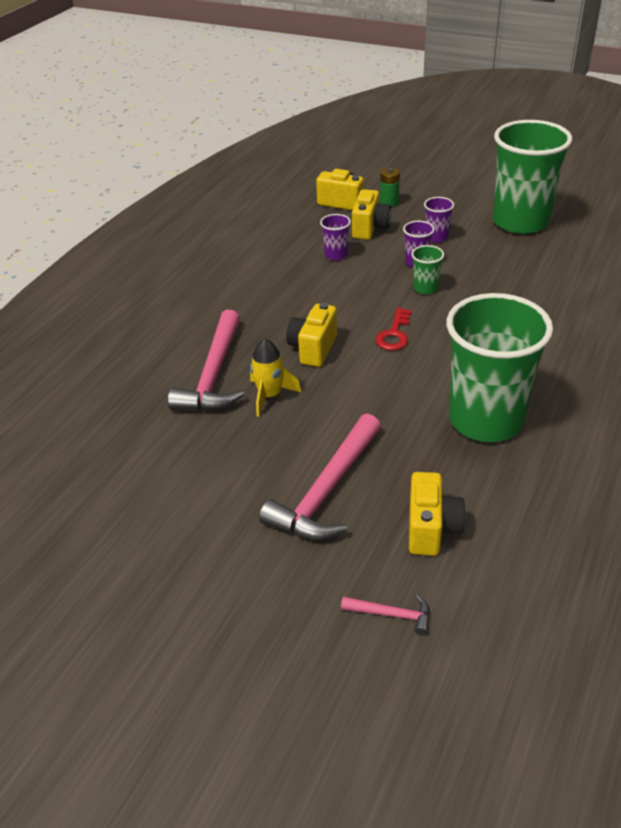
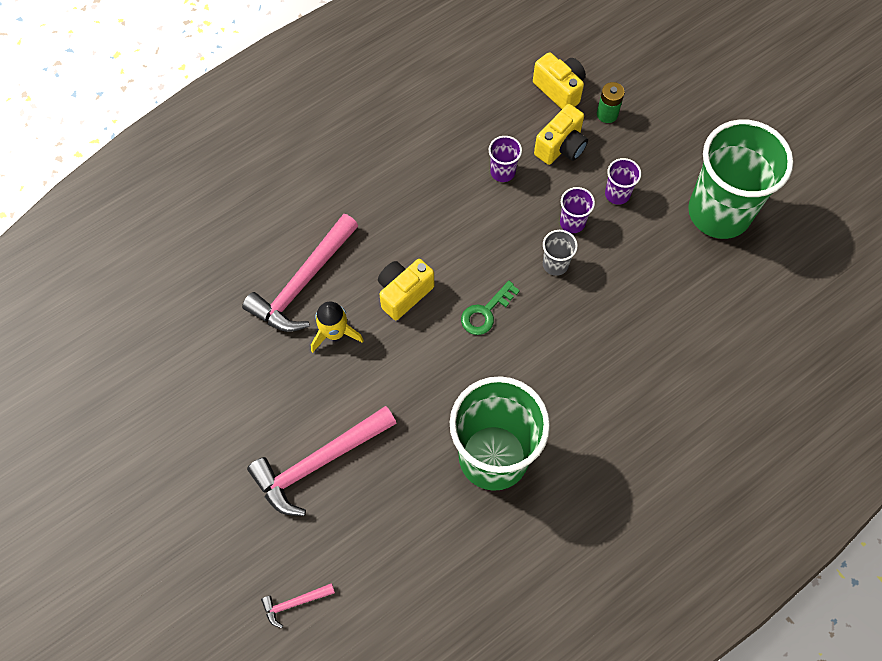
camera: 25 degrees right, 25 degrees up
(391, 614) = (295, 603): pink hammer -> pink hammer turned 120 degrees clockwise
(394, 334) = (486, 312): red key -> green key
(425, 288) = (555, 264): green cup -> grey cup
(431, 529) = (373, 544): yellow camera -> none

